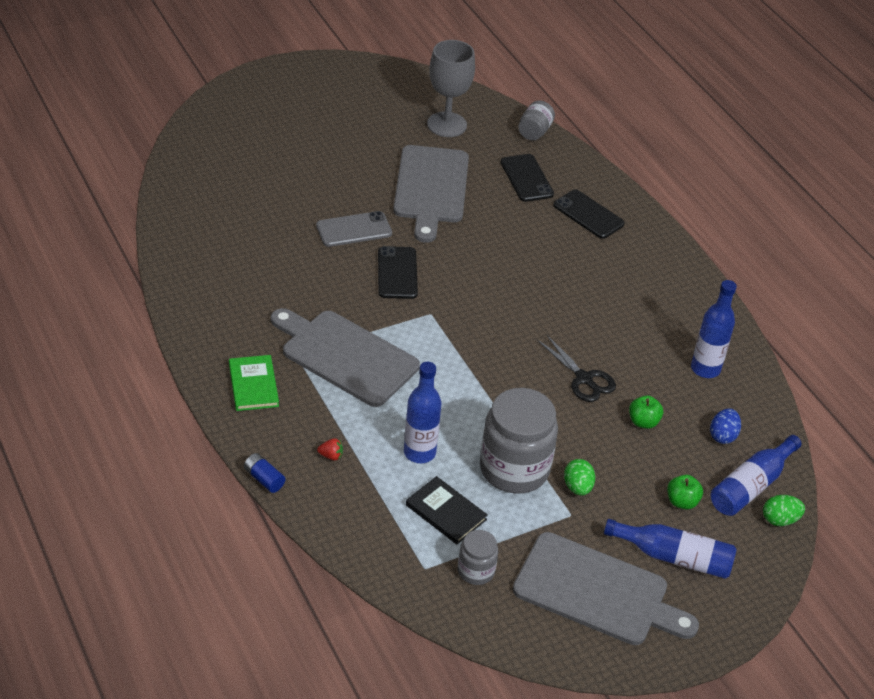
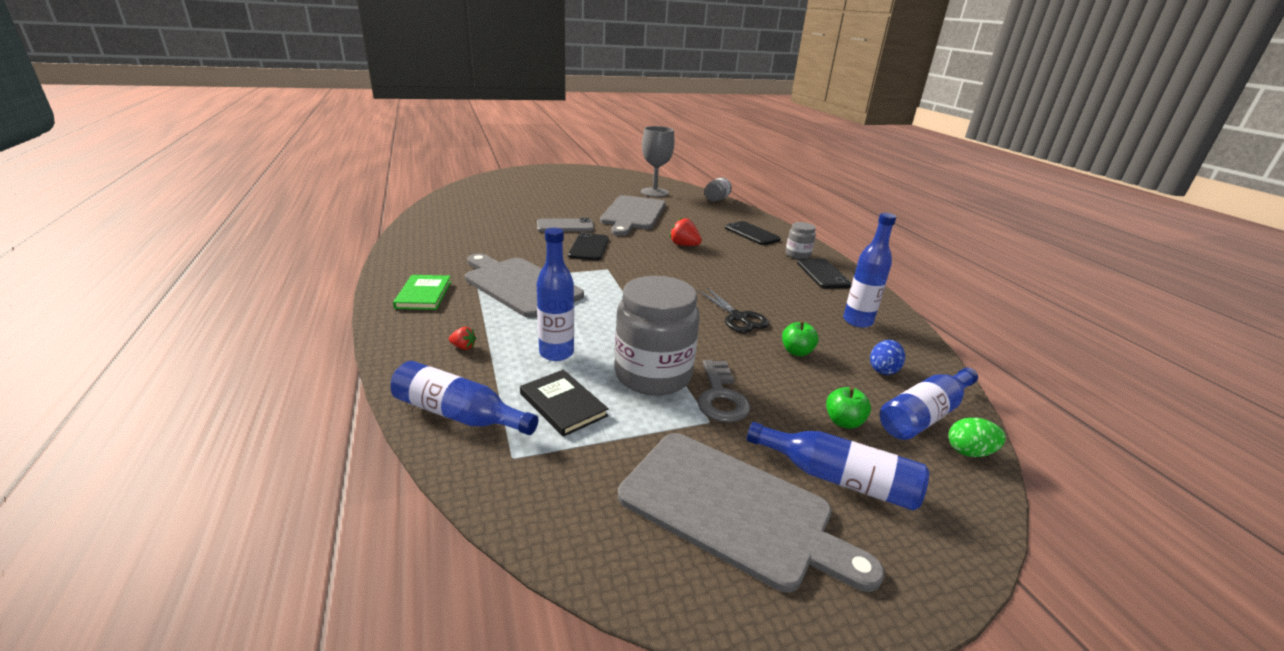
camera: 10 degrees right, 15 degrees down
(264, 479) = (381, 358): blue battery -> none
(364, 533) = (458, 414): none -> blue bottle
(476, 571) = (576, 467): grey jar -> grey jar (797, 255)
(508, 252) = (684, 245): none -> red strawberry
(526, 178) = (706, 216): black phone -> black phone (823, 274)
(577, 487) = (721, 397): green egg -> grey key

